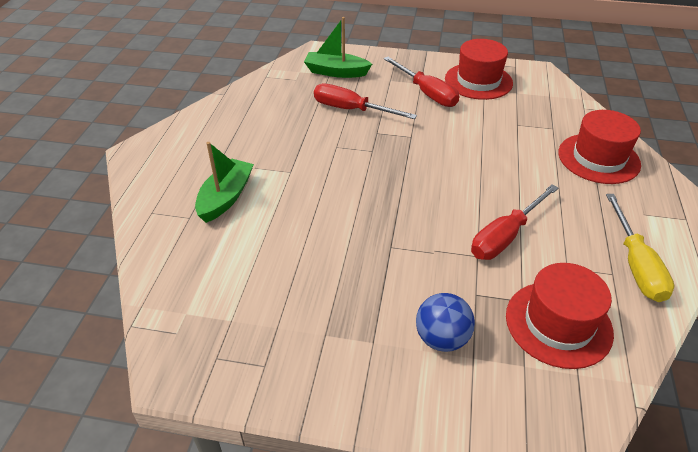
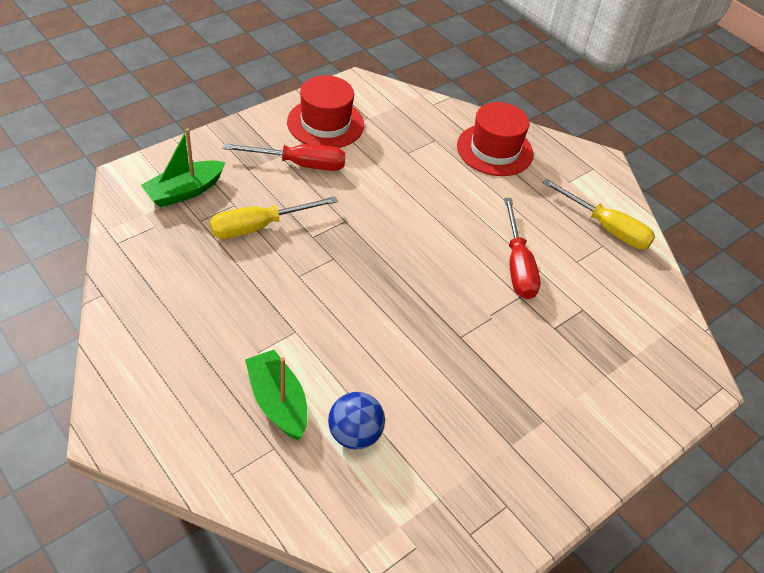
camera: 55 degrees left, 5 degrees up
(351, 110) = (259, 227): red screwdriver -> yellow screwdriver
(441, 338) = (576, 379): blue ball -> blue ball (354, 434)
(558, 324) = (618, 309): red hat -> none

